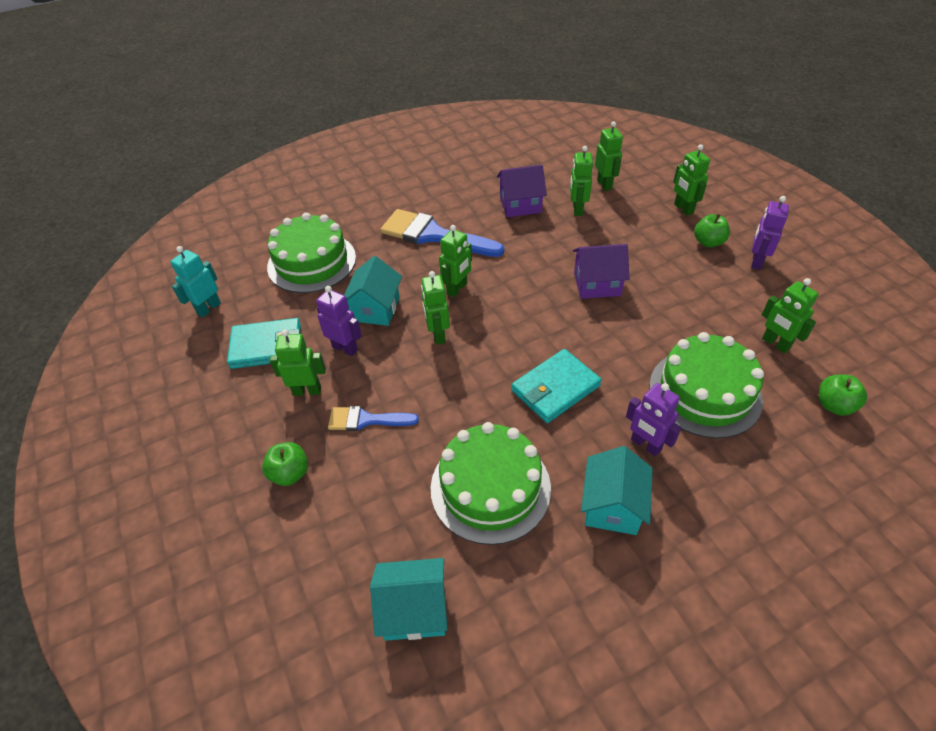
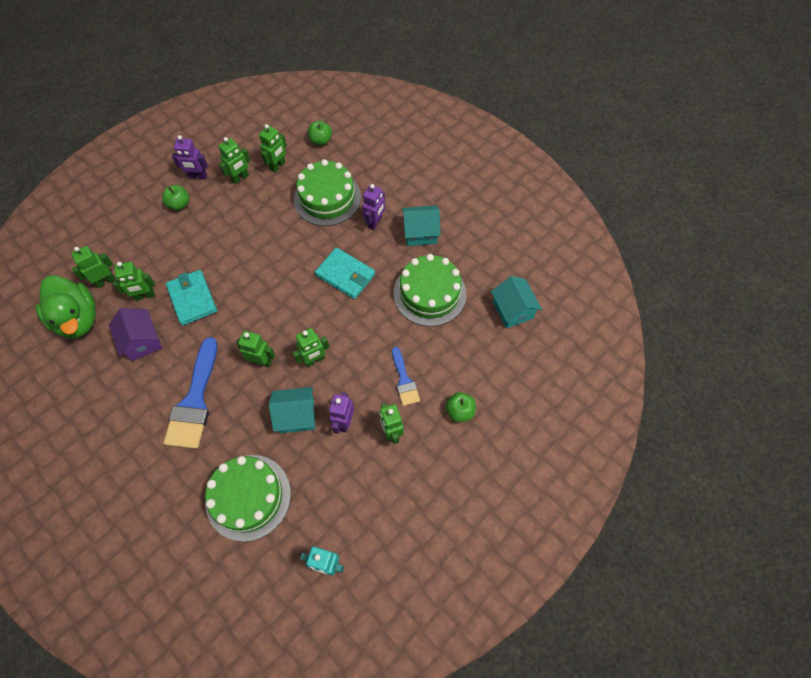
camera: 110 degrees left, 15 degrees up
(267, 346) = (357, 485): turquoise wallet -> turquoise wallet (192, 299)
(563, 167) = (78, 319): none -> green duck
(597, 284) = (239, 267): purple house -> none
(683, 209) = (138, 223): green robot -> green robot (240, 178)

